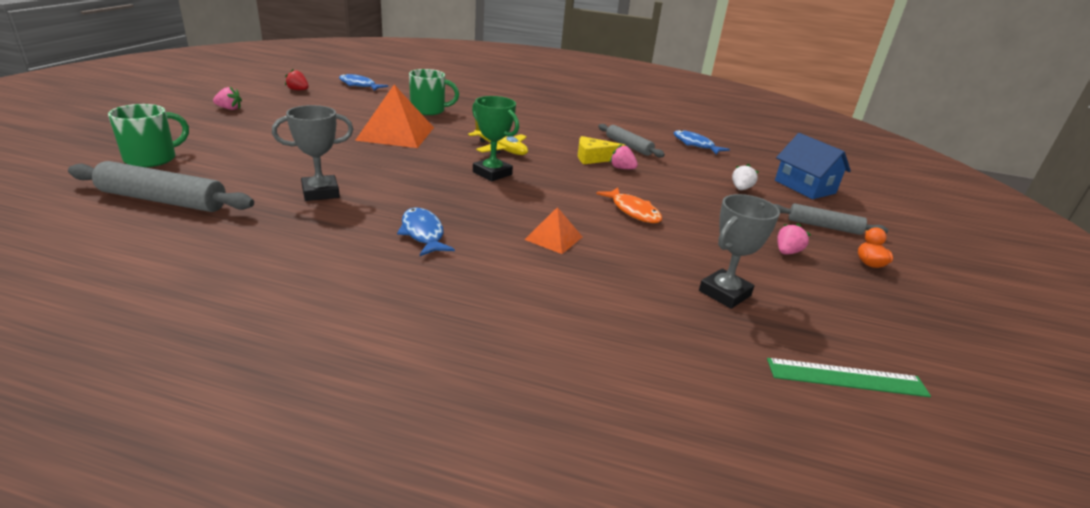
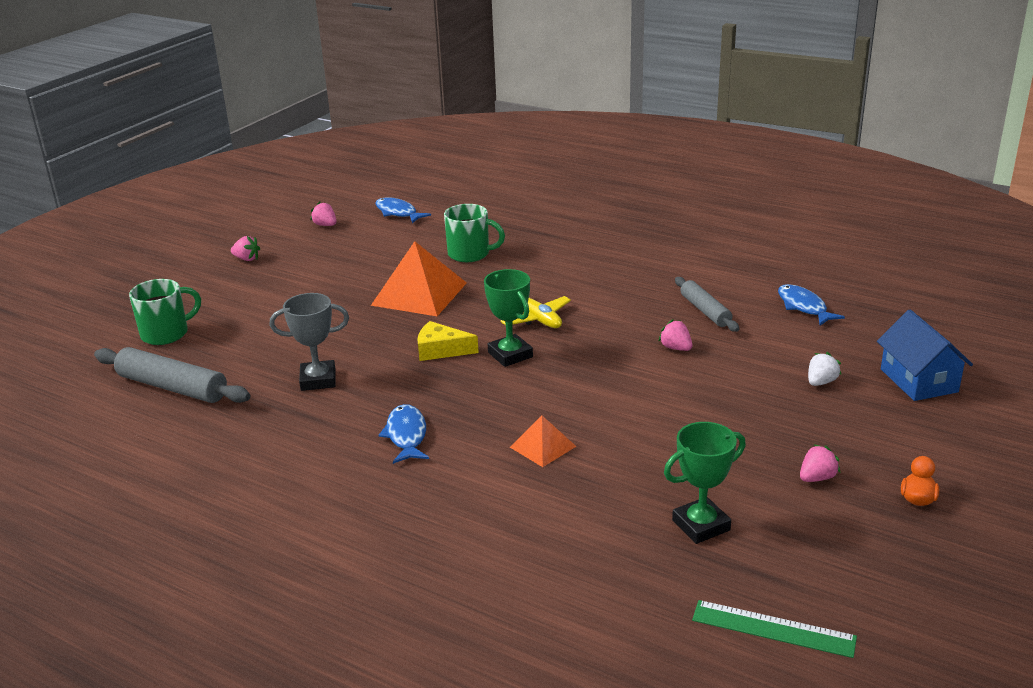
camera: 20 degrees right, 0 degrees up
(298, 90) = (325, 225): red strawberry -> pink strawberry
(593, 158) = (647, 331): yellow cheese -> yellow cheese (441, 350)
(633, 211) = (654, 413): orange fish -> none
(724, 293) = (701, 525): grey trophy -> green trophy
(824, 226) = (897, 443): grey rolling pin -> none

